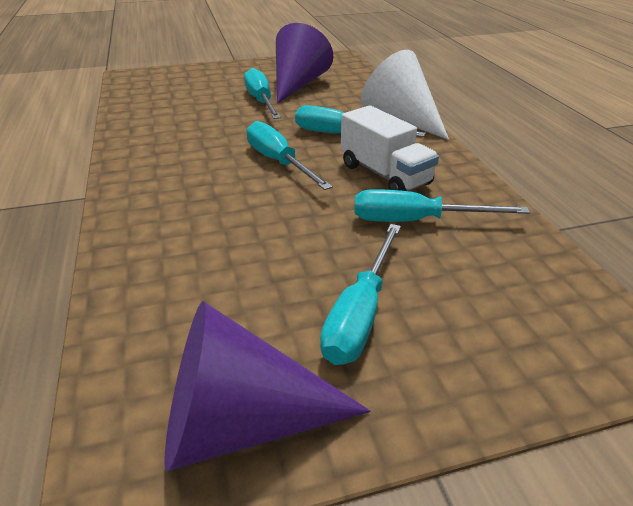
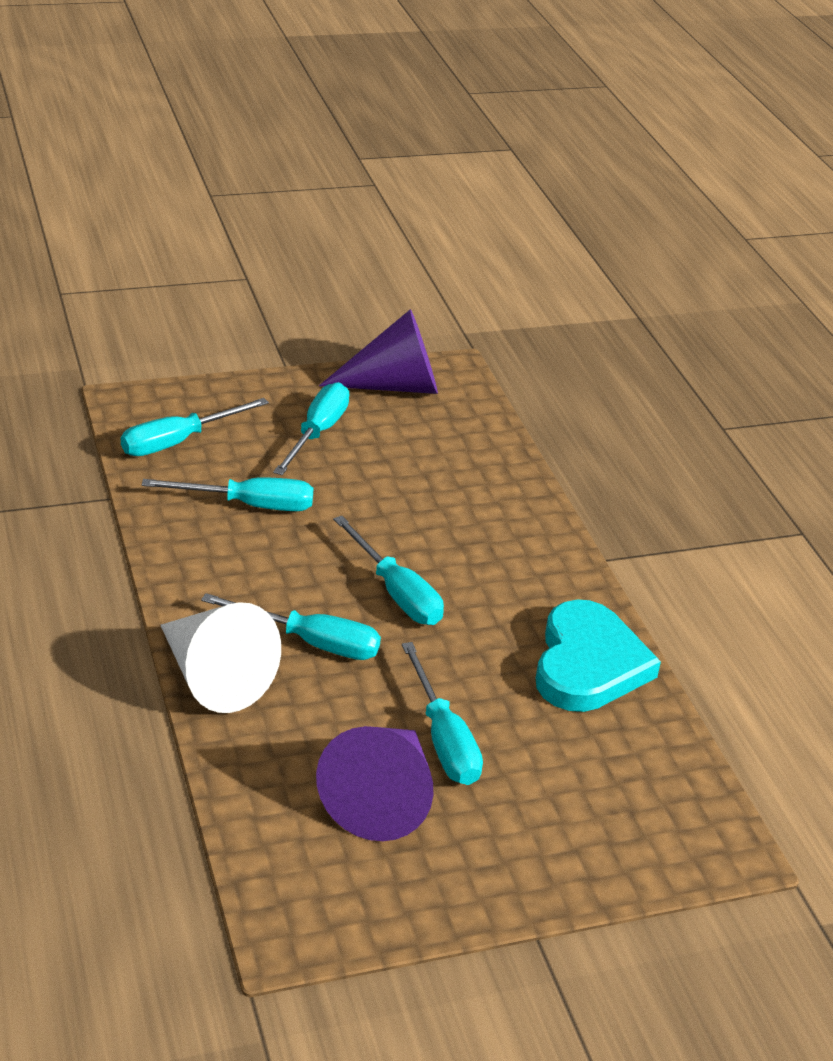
camera: 175 degrees right, 0 degrees up
(152, 130) = (588, 664): none -> turquoise heart
(384, 174) = (266, 566): white truck -> none
(528, 290) = (178, 441): none -> turquoise screwdriver

